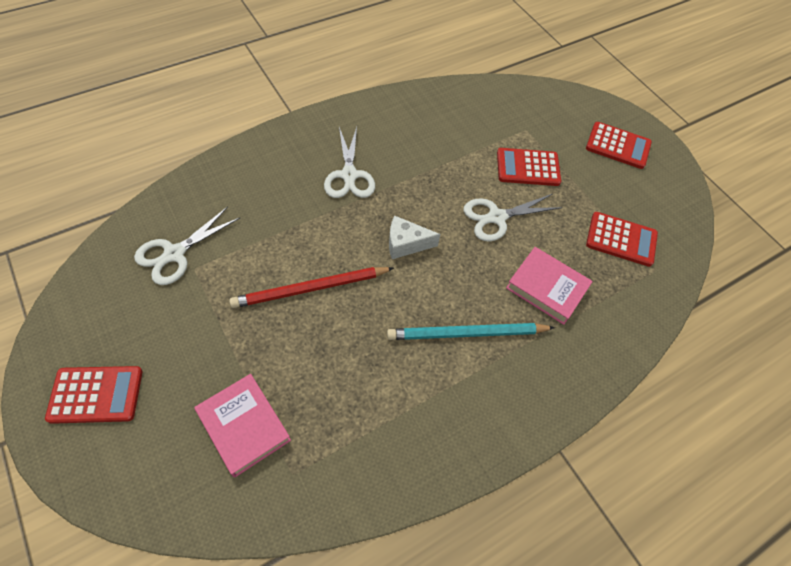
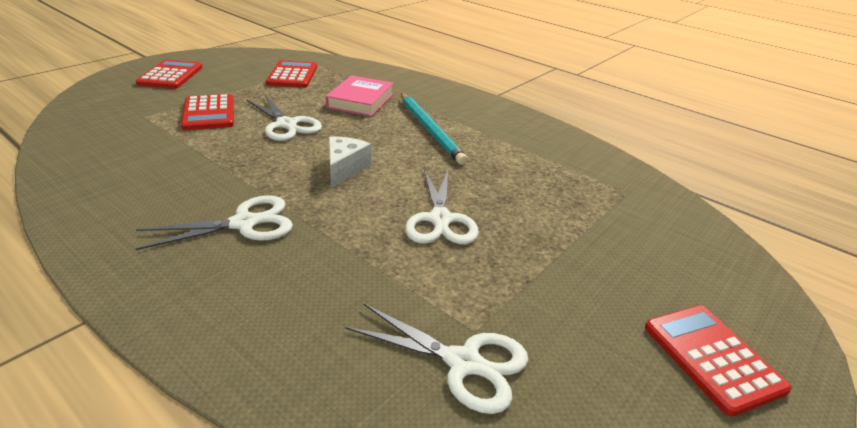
camera: 105 degrees left, 25 degrees down
(244, 426) = (620, 227): pink book -> none
(310, 289) = (440, 219): red pencil -> white scissors
(406, 244) = (344, 169): white cheese -> white cheese turned 150 degrees counterclockwise

